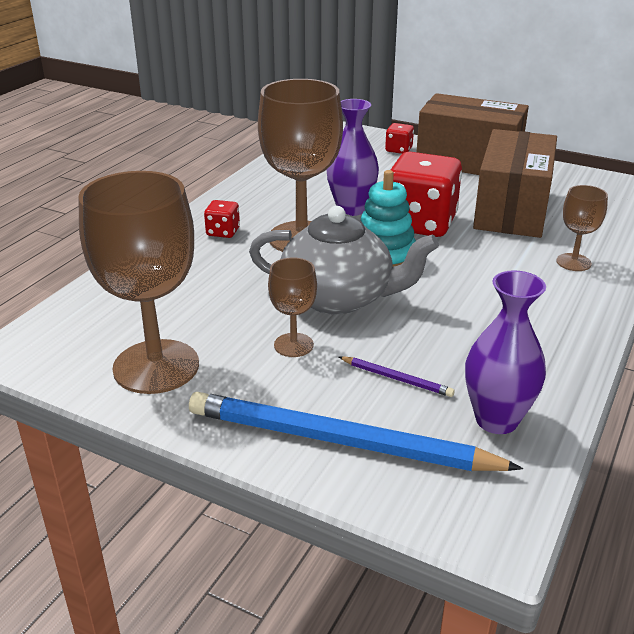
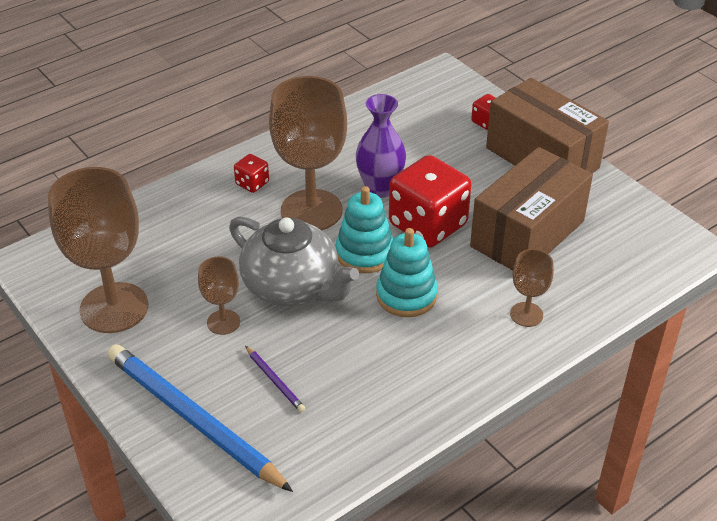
camera: 25 degrees right, 10 degrees up
(455, 276) = (406, 295): none -> turquoise stacking toy
(496, 420) = (318, 444): purple vase -> none

